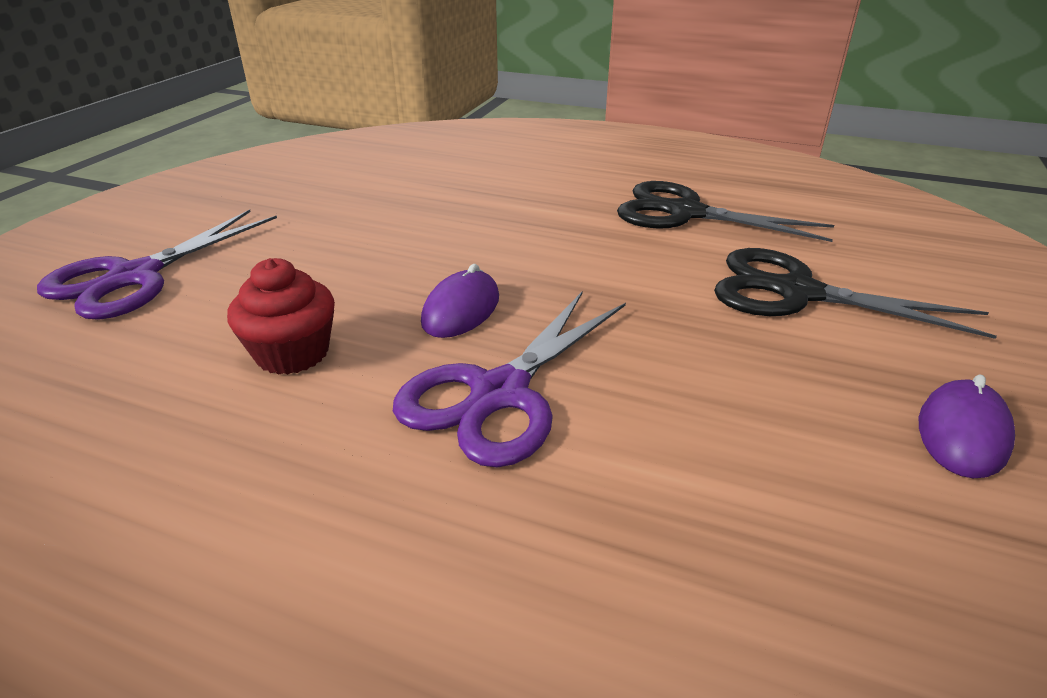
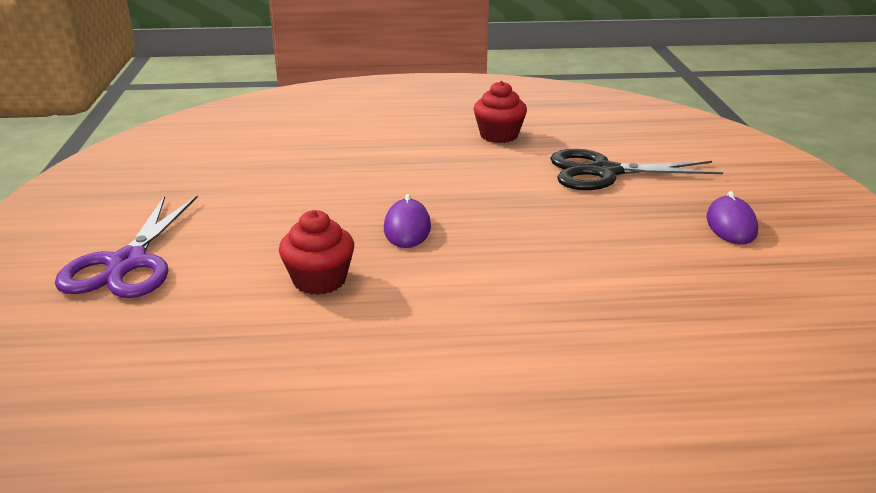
camera: 25 degrees left, 5 degrees down
(499, 394) = (479, 268): purple scissors -> none
(684, 213) = (499, 135): black scissors -> red cupcake

